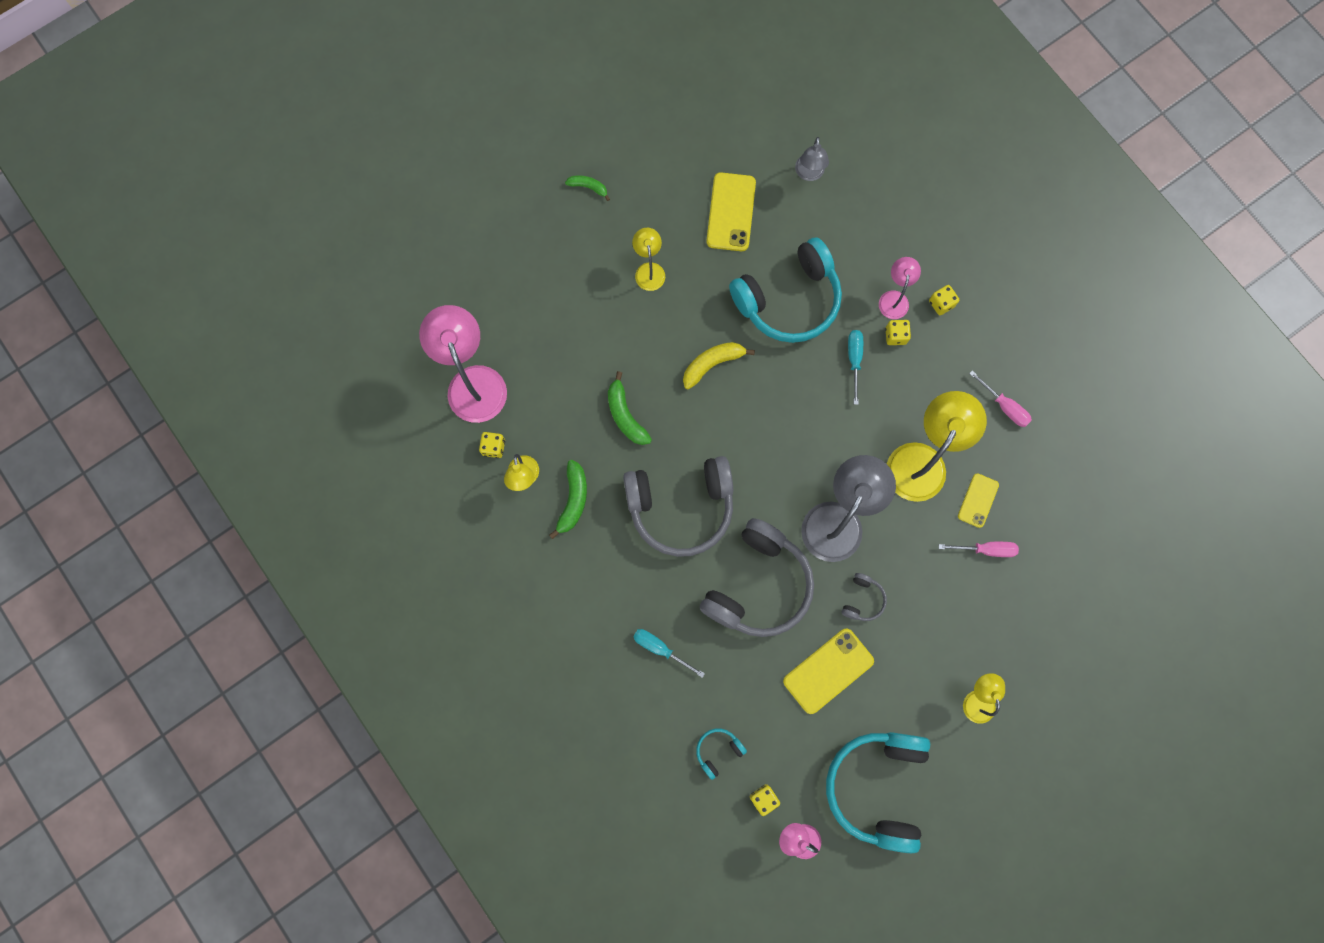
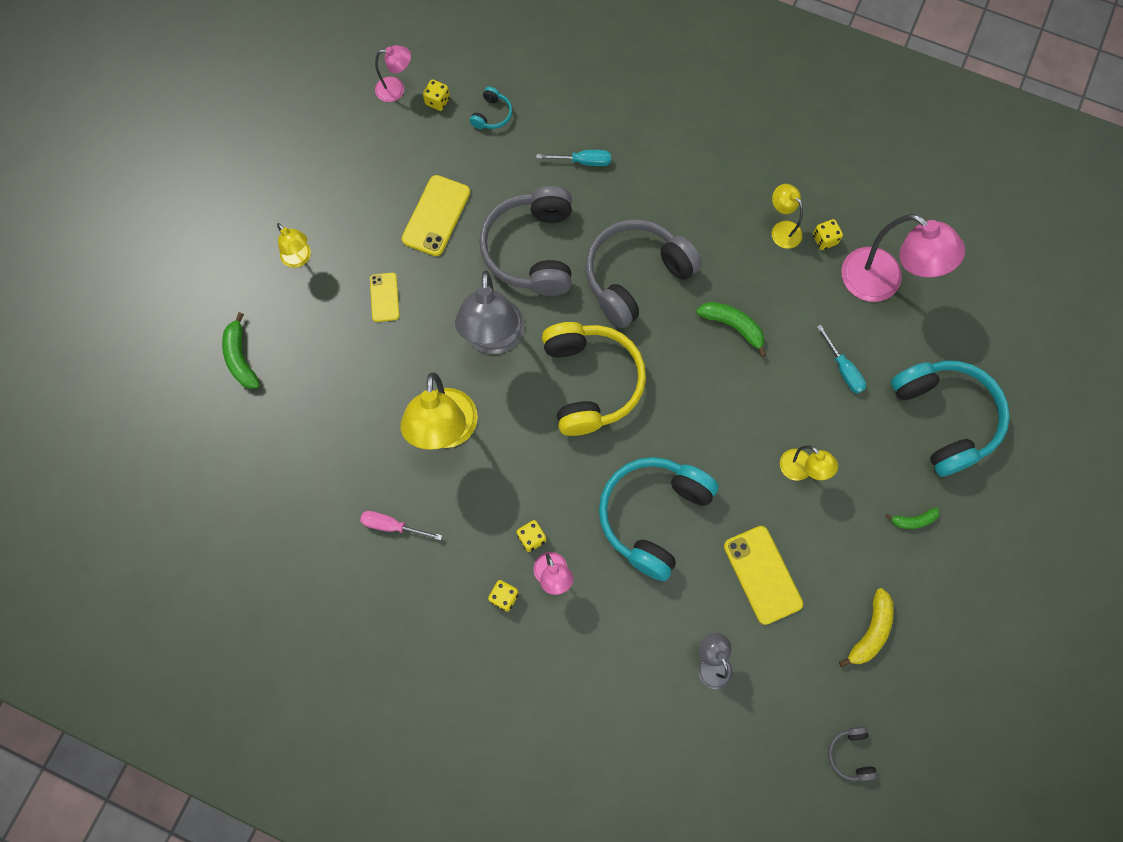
camera: 150 degrees right, 5 degrees down
(573, 500) = (729, 234): green banana -> green banana (241, 358)
(712, 364) = (686, 414): yellow banana -> yellow banana (870, 631)
(776, 435) = (590, 382): none -> yellow headphones
(854, 360) = (558, 491): turquoise screwdriver -> turquoise screwdriver (843, 369)
(862, 599) = (437, 285): grey headphones -> grey headphones (850, 754)
(877, 786) = (351, 154): turquoise headphones -> turquoise headphones (944, 418)
(978, 500) = (376, 423): yellow phone -> yellow phone (384, 297)
(985, 549) = (348, 384): pink screwdriver -> none

